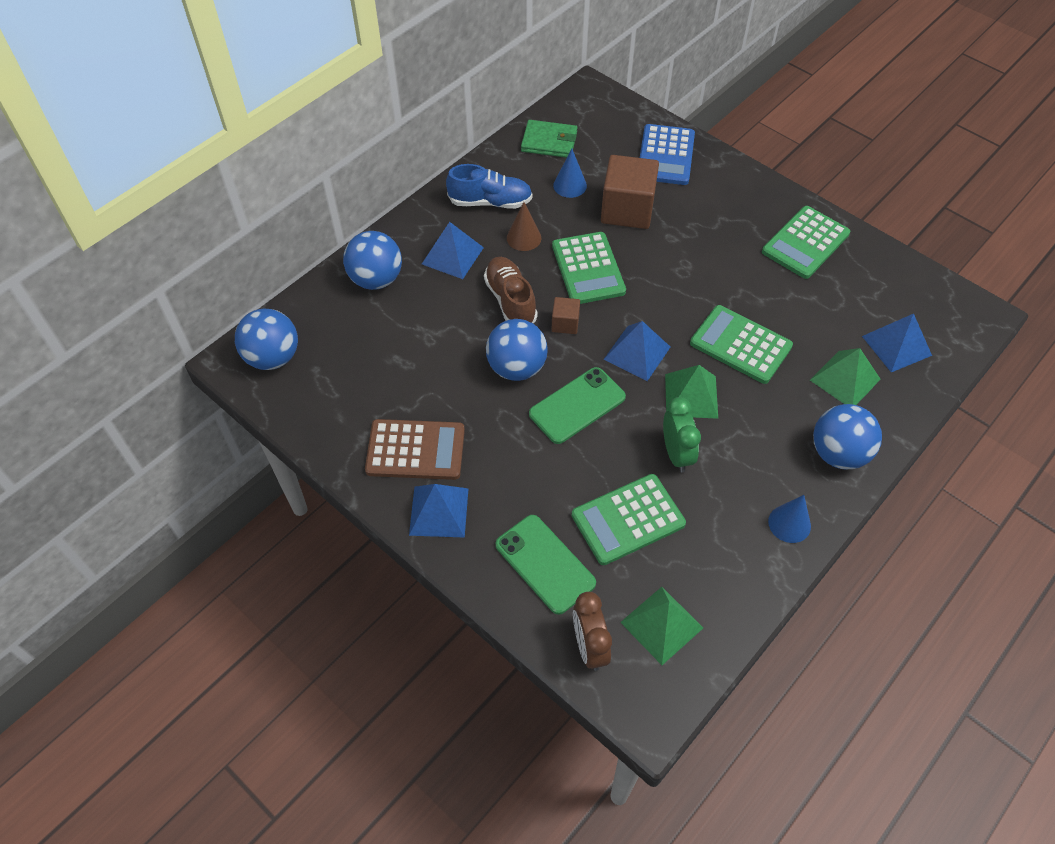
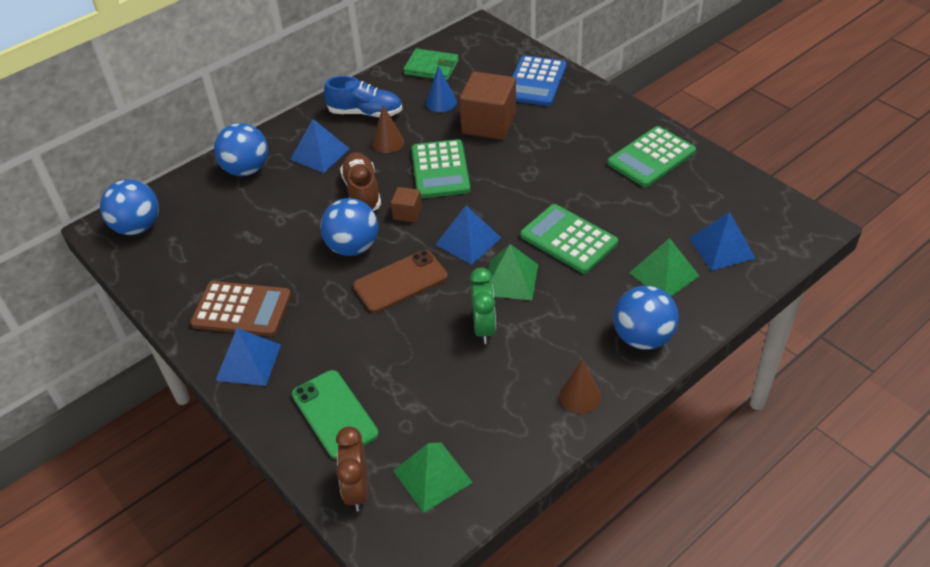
camera: 10 degrees right, 10 degrees down
(577, 405) = (400, 282): green phone -> brown phone
(628, 519) = (423, 381): green calculator -> none
(789, 523) = (580, 396): blue cone -> brown cone

